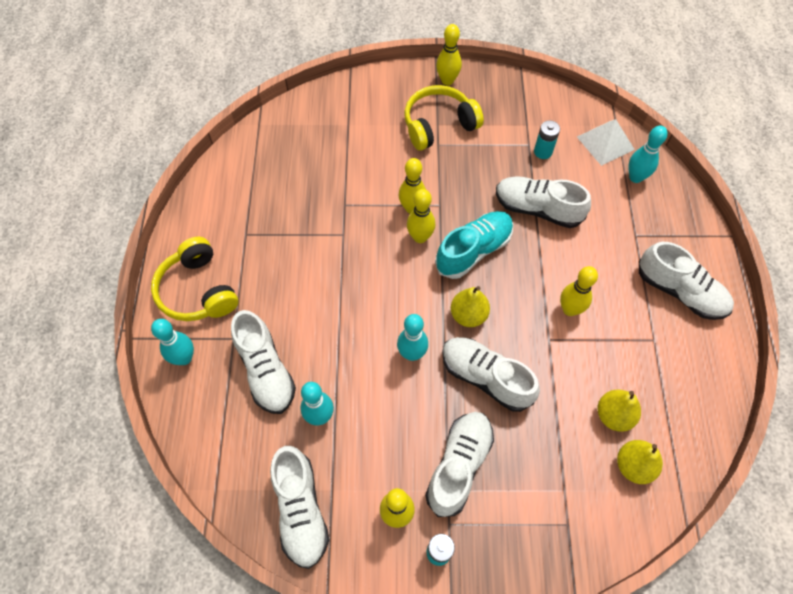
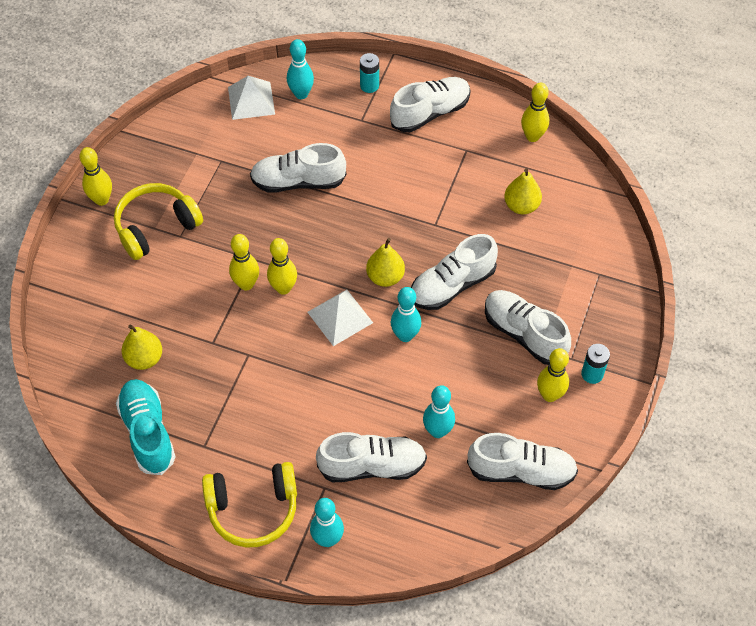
camera: 70 degrees left, 5 degrees down
(409, 292) = (340, 317): none -> white pyramid
(439, 125) = (156, 227): yellow headphones -> yellow headphones turned 60 degrees clockwise
(473, 251) = (319, 249): turquoise shoe -> turquoise shoe (148, 432)
(537, 209) = (298, 182): white shoe -> white shoe turned 45 degrees clockwise
(543, 152) = (235, 152): turquoise battery -> turquoise battery (369, 86)
(569, 309) = (413, 198): yellow bowling pin -> yellow bowling pin (532, 136)
(633, 465) = (568, 210): yellow pear -> yellow pear (144, 358)

